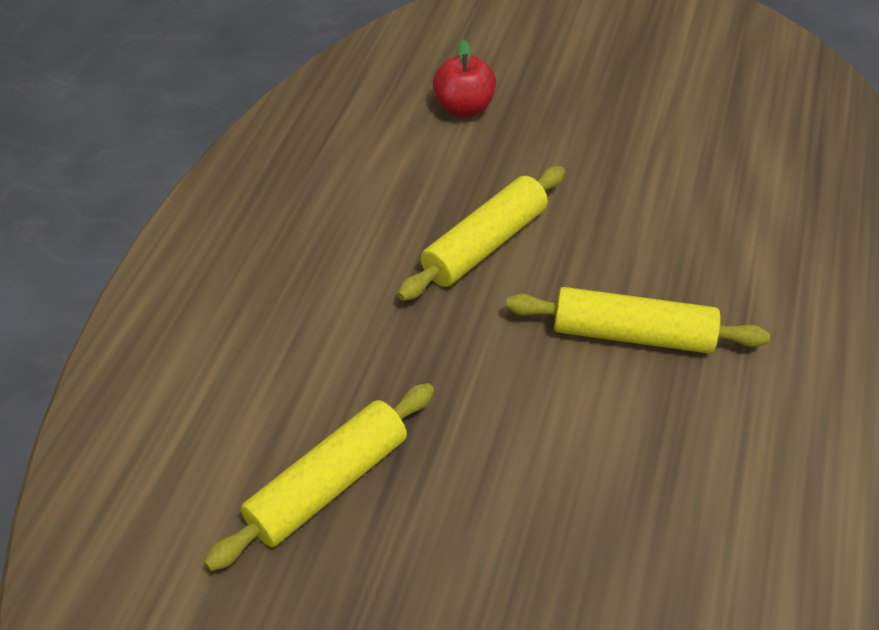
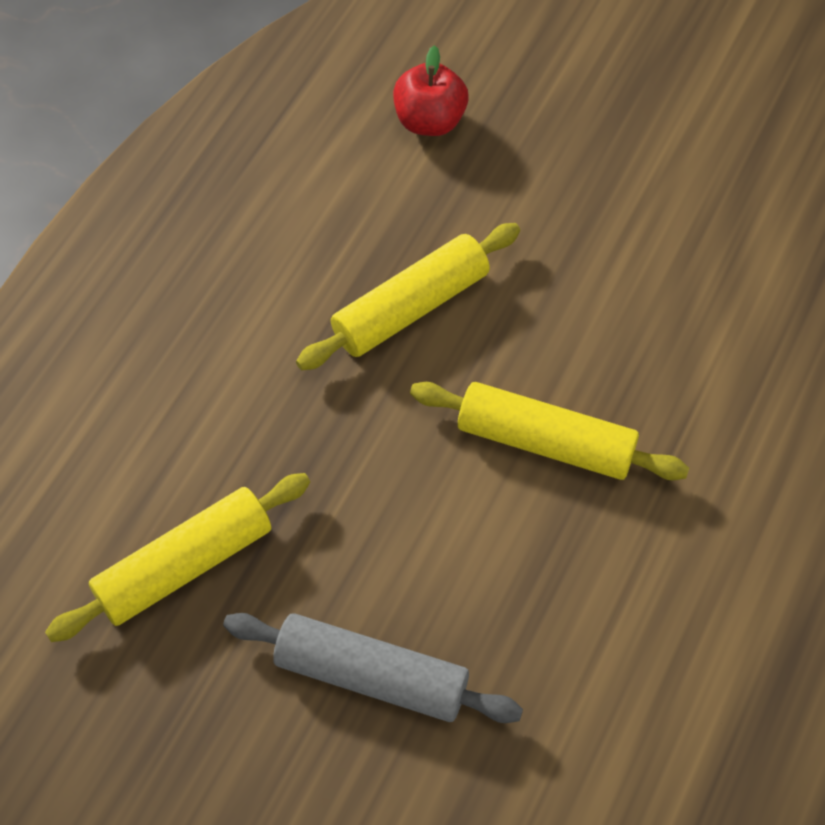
camera: 10 degrees right, 10 degrees up
(531, 558) = (371, 676): none -> grey rolling pin

